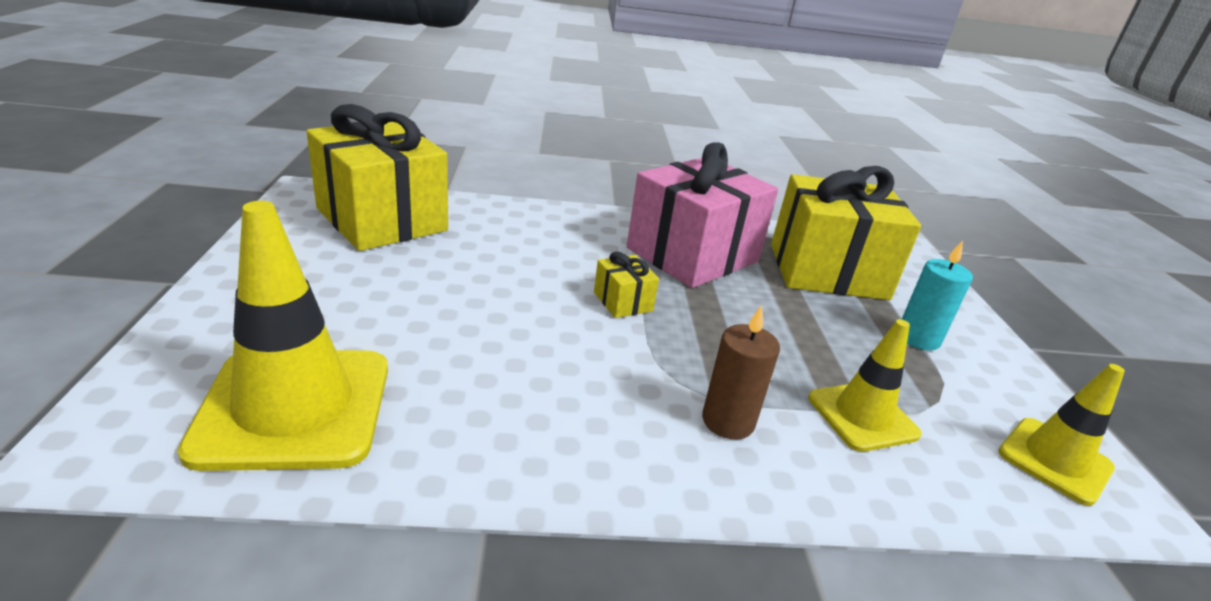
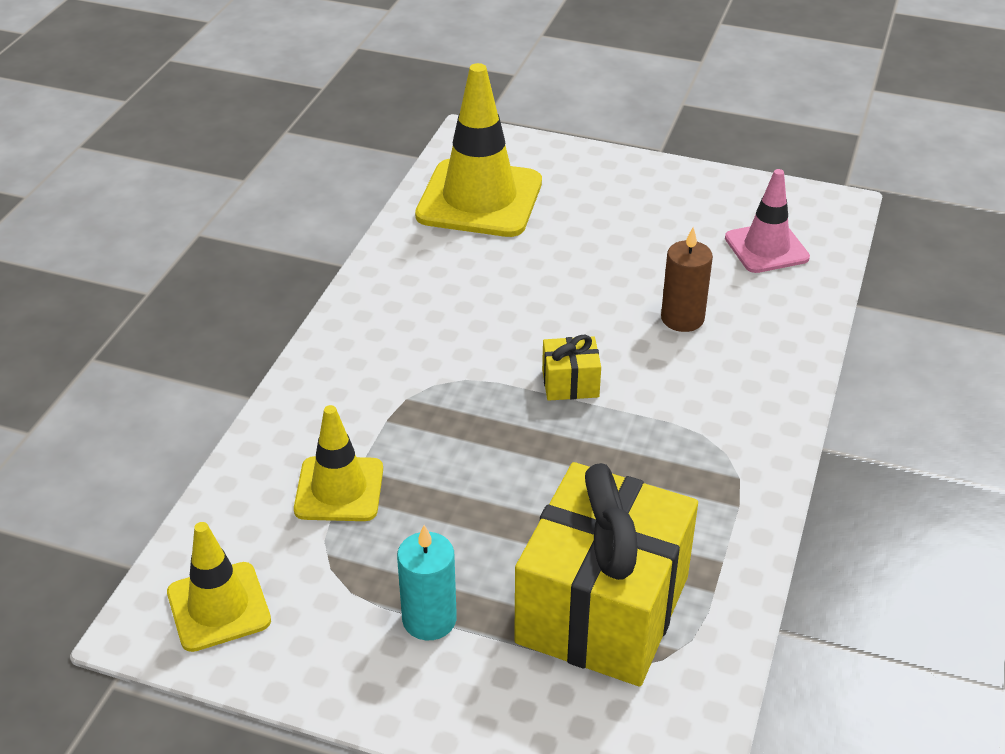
camera: 115 degrees right, 10 degrees up
(382, 219) = (766, 248): yellow gift -> pink traffic cone
(692, 255) = (665, 476): pink gift -> none
(728, 421) = (375, 396): brown candle -> brown candle (682, 318)

